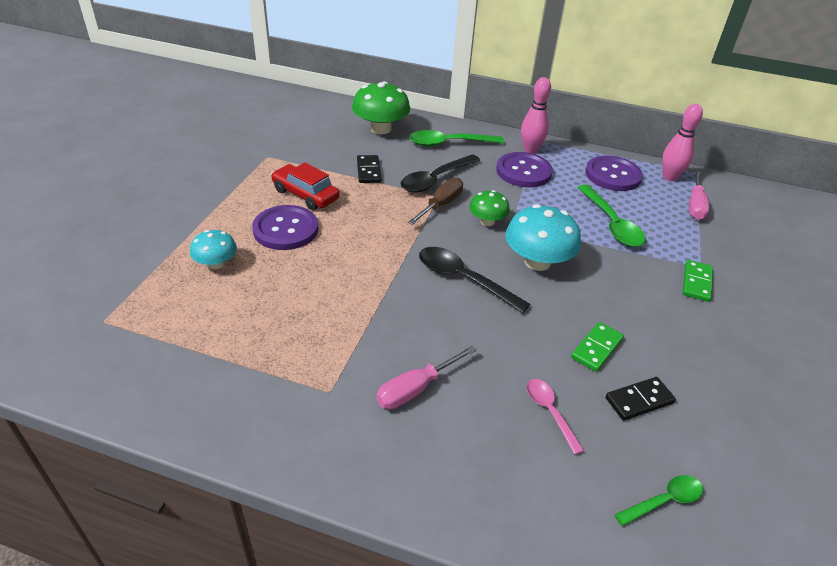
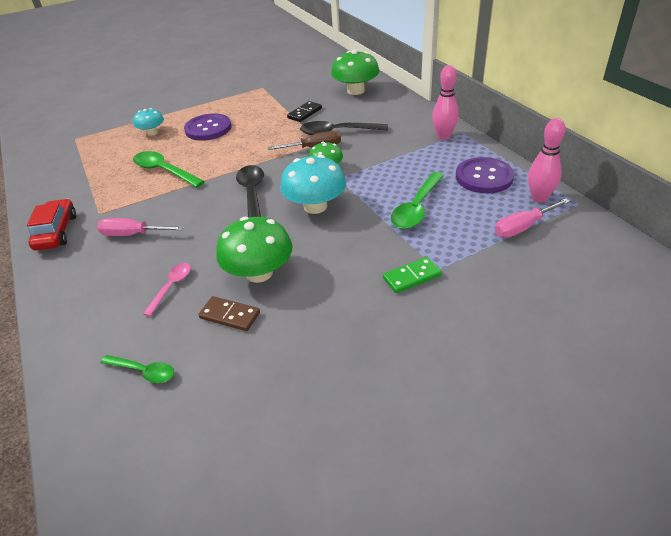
camera: 50 degrees right, 0 degrees up
(305, 195) = (248, 114): red car -> red car (56, 232)
(449, 143) = (387, 113): green spoon -> green spoon (164, 171)
(523, 171) = (410, 149): purple button -> none
(596, 348) = (259, 273): green domino -> green mushroom
(639, 400) = (229, 315): black domino -> brown domino

